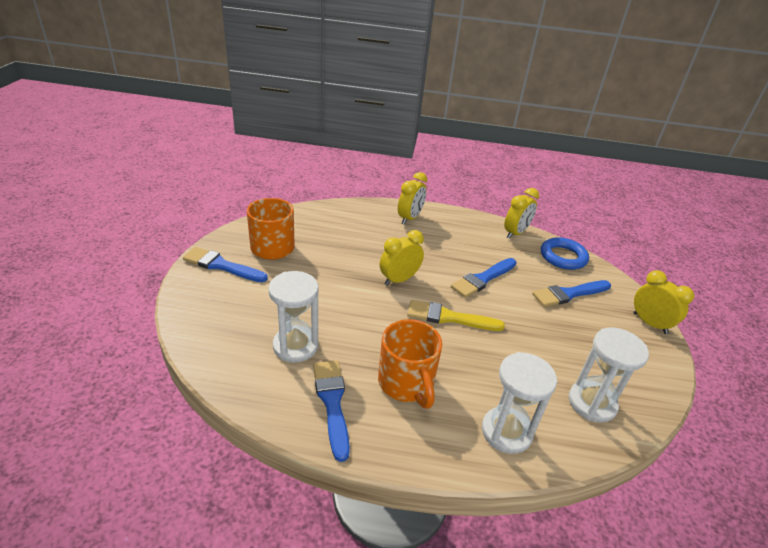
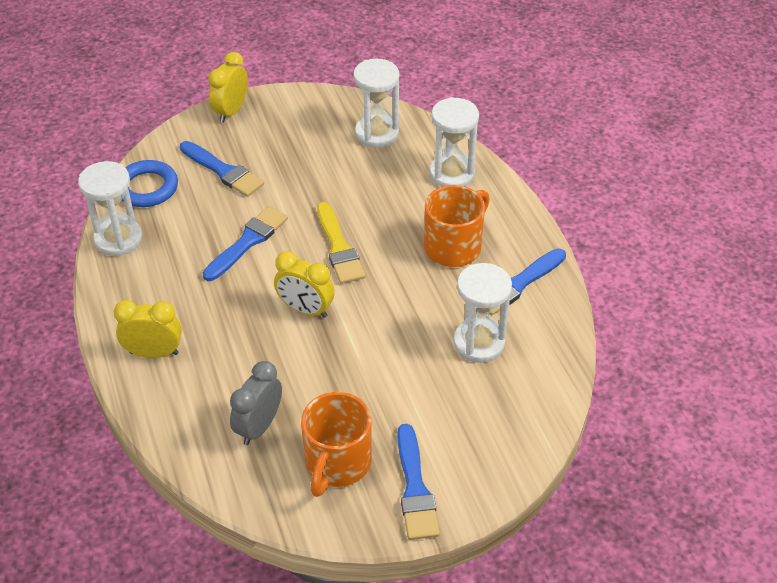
camera: 115 degrees left, 10 degrees up
(324, 232) = (259, 426): none -> grey clock
(482, 279) = (248, 242): blue brush -> blue brush turned 75 degrees counterclockwise
(515, 233) = (118, 239): yellow clock -> white hourglass

